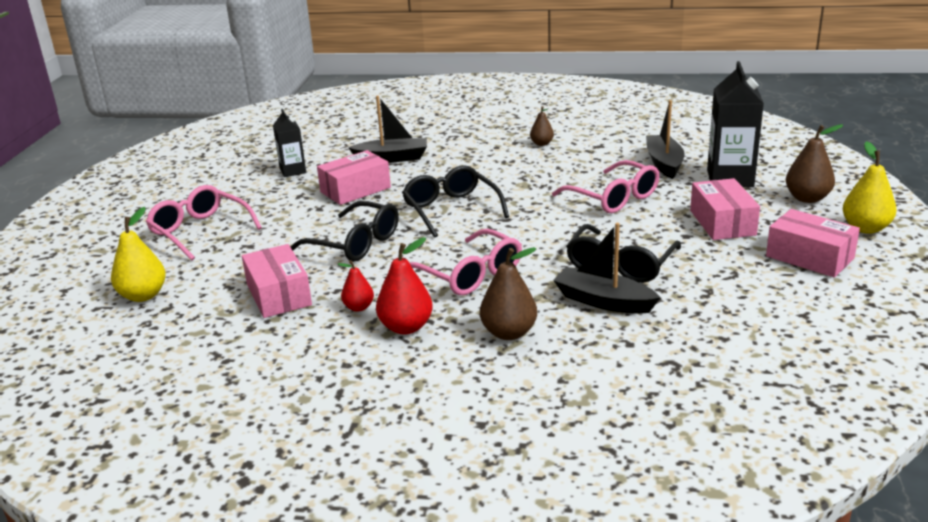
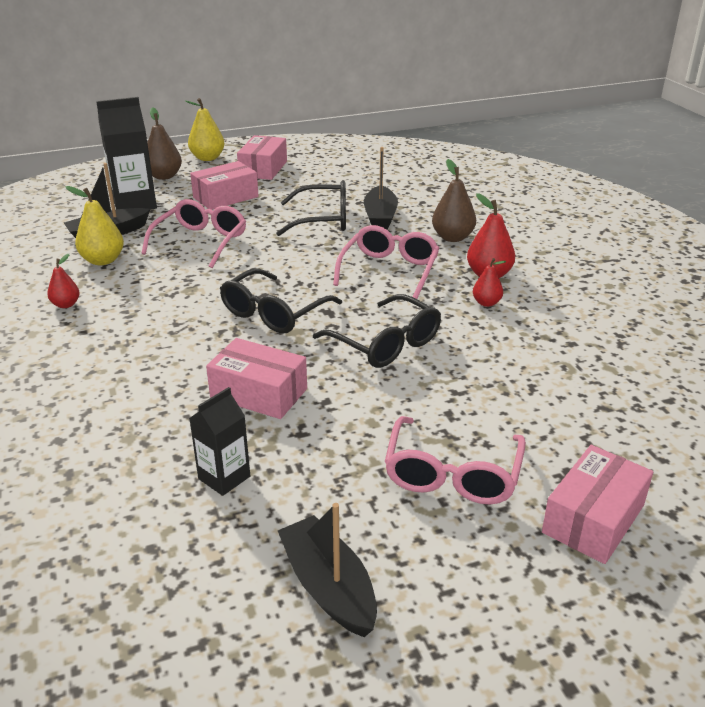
camera: 120 degrees left, 5 degrees up
(143, 295) = (607, 437): yellow pear -> yellow pear (103, 260)
(279, 295) = (512, 350): pink box -> pink box (593, 519)
(355, 243) = (386, 344): black glasses -> black glasses turned 135 degrees clockwise
(392, 158) = (144, 400): black boat -> black boat (329, 587)
(542, 144) = (66, 304): brown pear -> red pear

